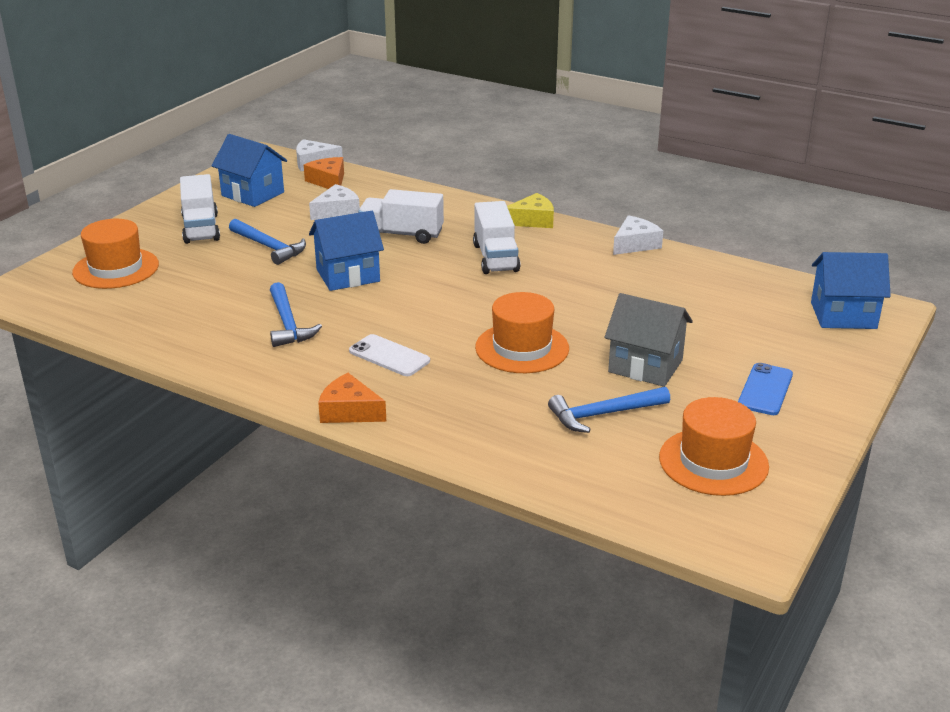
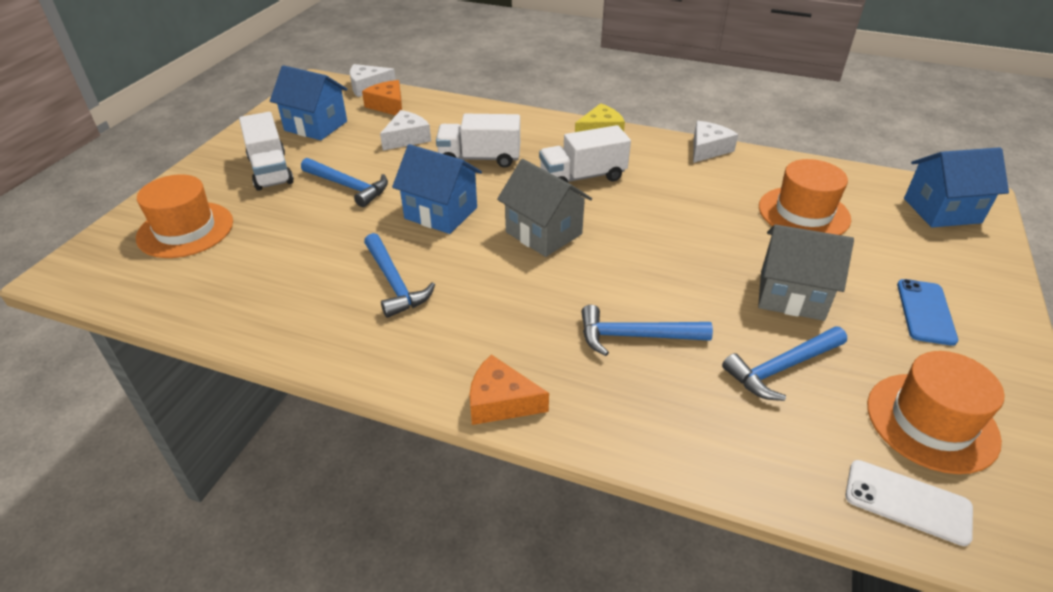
camera: 10 degrees left, 10 degrees up
(348, 275) = (441, 213): blue house -> blue house turned 60 degrees clockwise
(389, 356) = (519, 314): white phone -> white phone (907, 502)
(437, 299) = (544, 233): none -> grey house
(484, 381) = (635, 336): none -> blue hammer
(495, 258) = (582, 177): white truck -> white truck turned 90 degrees clockwise
(522, 348) = (656, 287): orange hat -> orange hat (803, 213)

